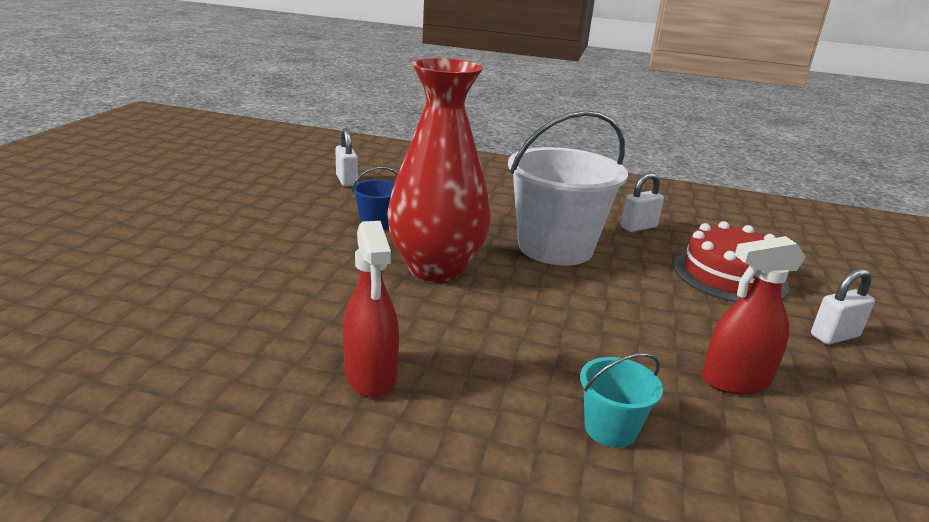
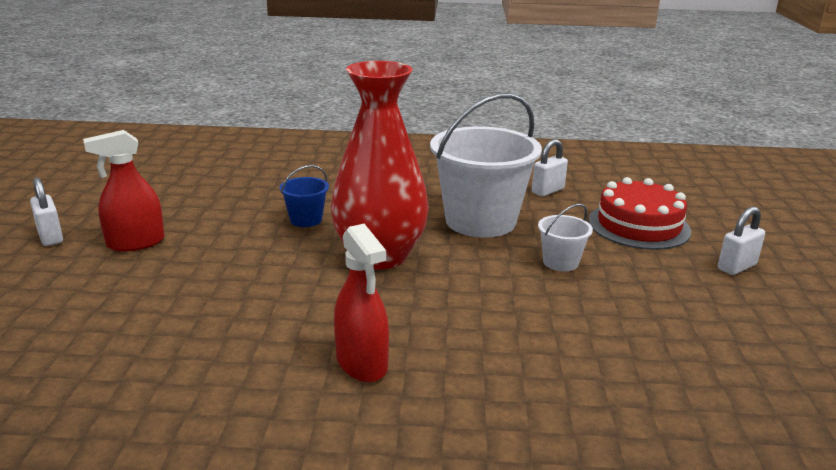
camera: 10 degrees left, 0 degrees up
(346, 181) = (257, 180): white padlock -> white padlock (50, 237)
(610, 429) = (580, 374): turquoise bucket -> none
(628, 302) = (560, 262): none -> white bucket
(735, 380) = (668, 317): red spray bottle -> red spray bottle (135, 243)

